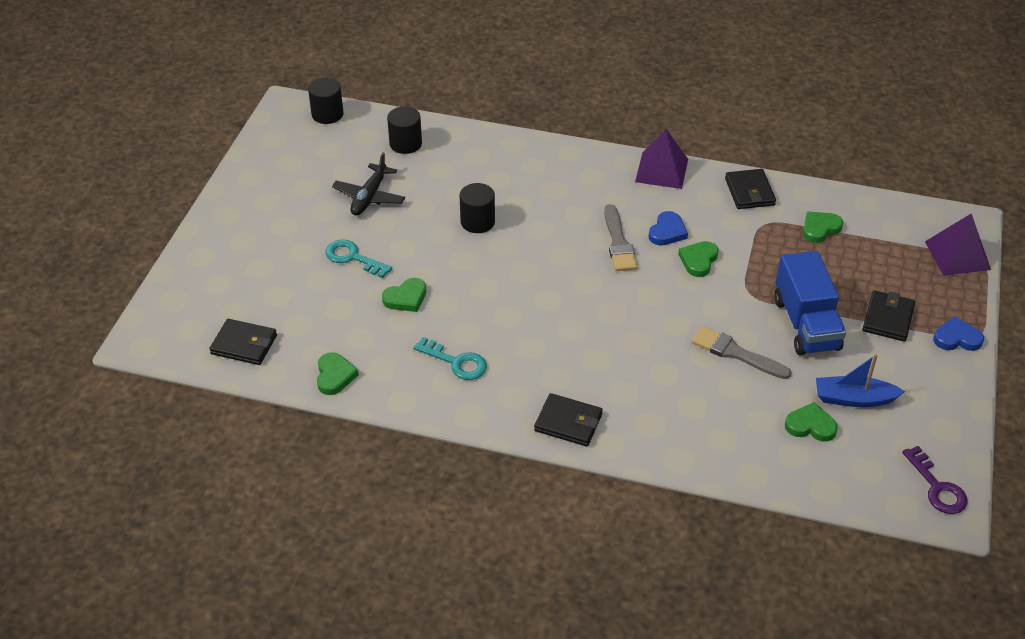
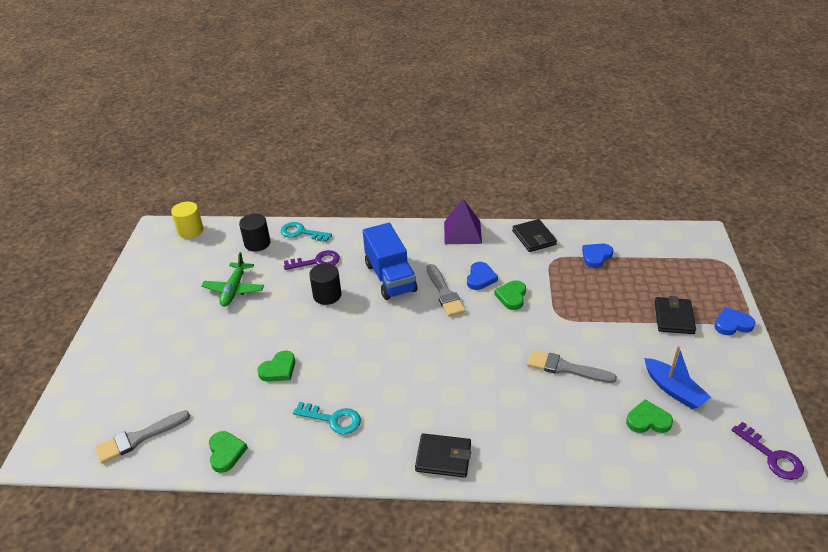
camera: 10 degrees left, 5 degrees down
(244, 344) = (139, 438): black wallet -> grey brush
(327, 114) = (190, 230): black cylinder -> yellow cylinder
(353, 258) = (227, 342): turquoise key -> turquoise key (301, 233)
(369, 197) = (234, 289): black plane -> green plane
(473, 179) = (317, 261): none -> purple key
(806, 324) = (612, 333): blue truck -> blue truck (390, 277)
(820, 228) = (596, 256): green heart -> blue heart
(853, 399) = (673, 390): blue boat -> blue boat turned 120 degrees counterclockwise
(957, 255) = (705, 260): purple pyramid -> none

